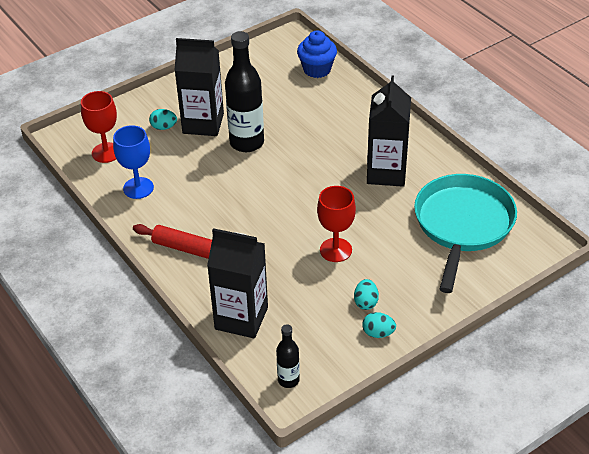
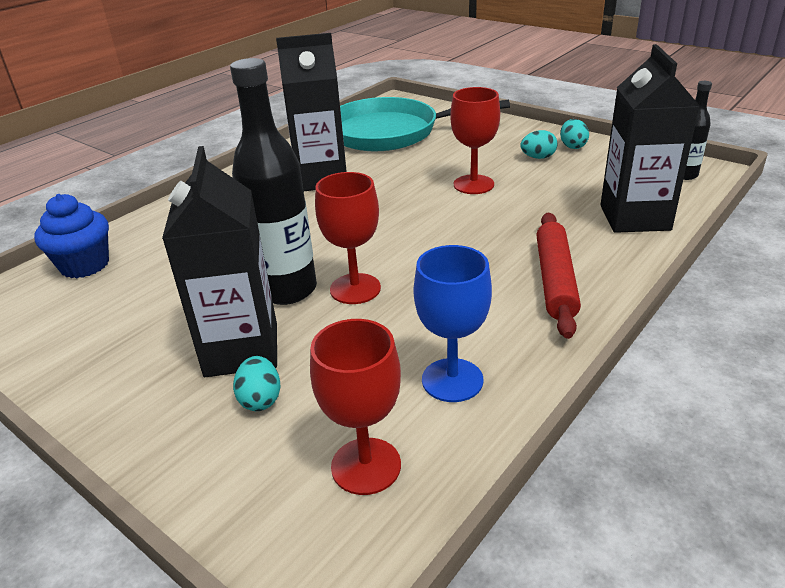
camera: 105 degrees left, 10 degrees down
(232, 168) = (355, 289): none -> red goblet

